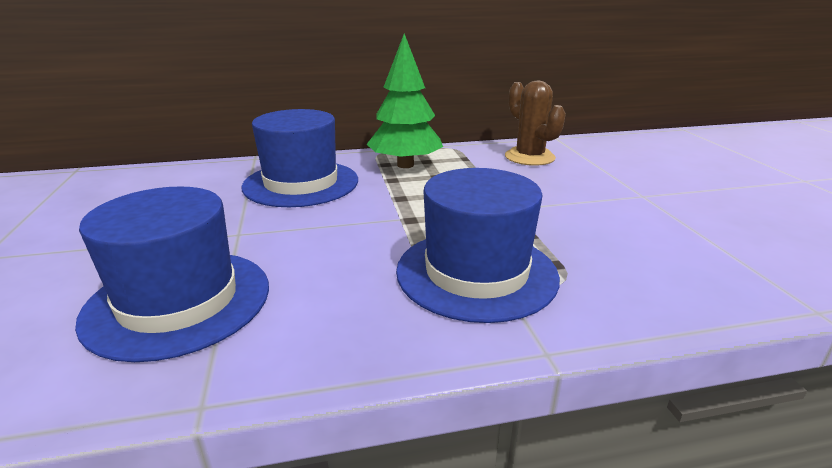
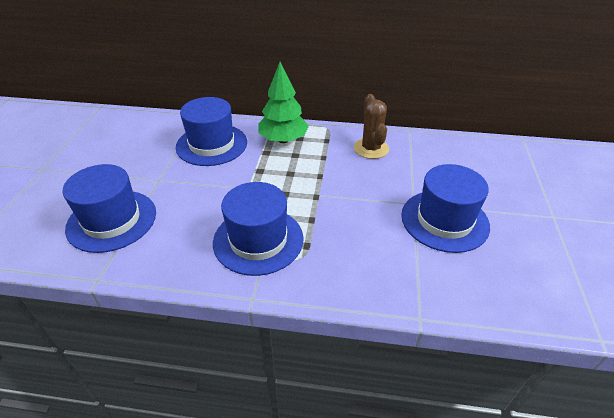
camera: 20 degrees right, 15 degrees up
(699, 203) = (444, 220): none -> blue hat

